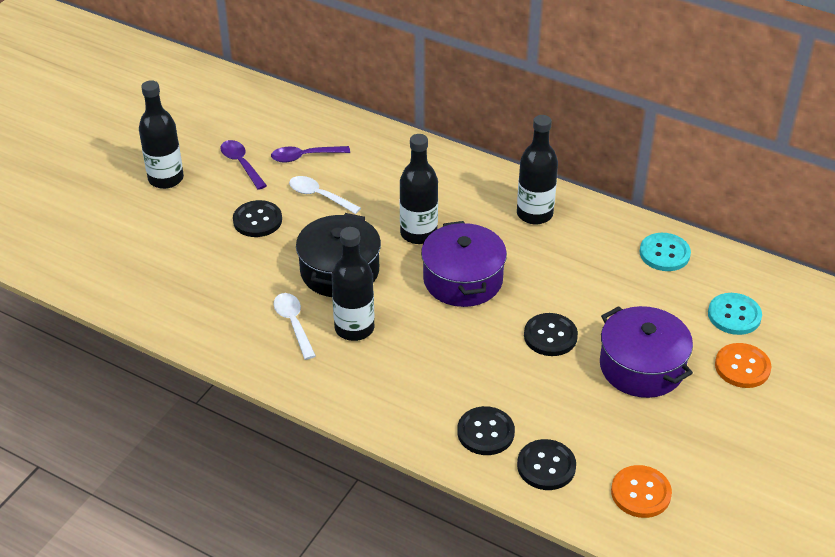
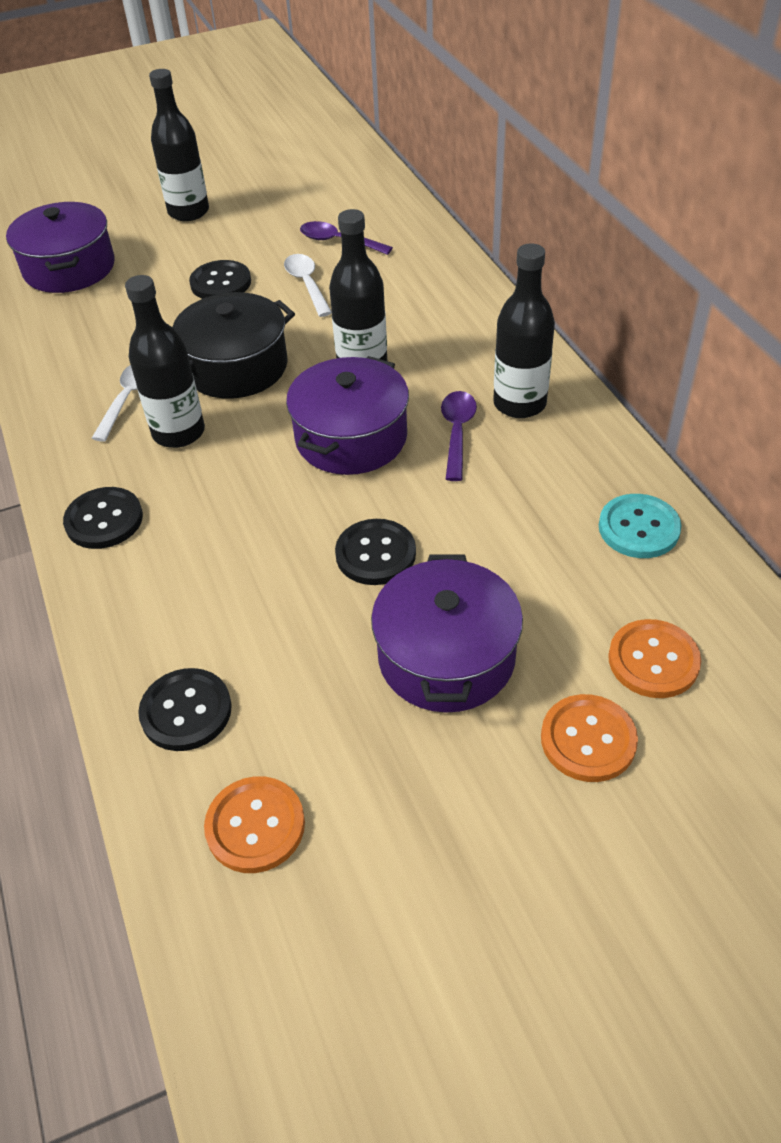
camera: 40 degrees right, 5 degrees up
(128, 258) = (69, 268): none -> purple pot
(241, 164) = (271, 225): purple spoon -> purple spoon (457, 432)
(485, 432) = (170, 626): black button -> black button (104, 520)
(734, 315) = (653, 660): turquoise button -> orange button

